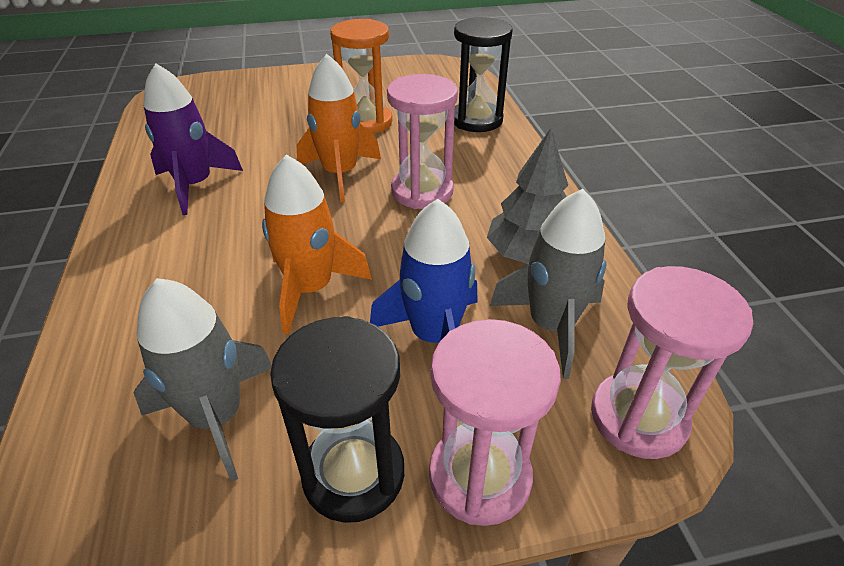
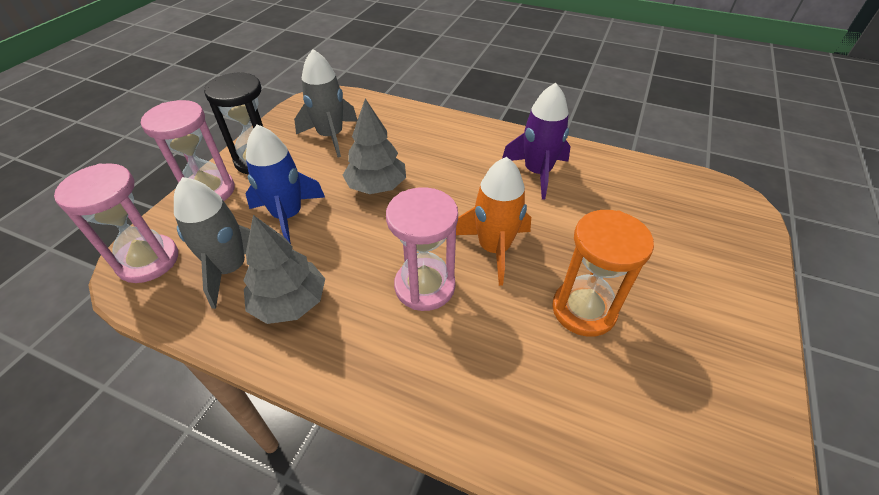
camera: 125 degrees right, 5 degrees up
(311, 289) = (377, 186): orange rocket -> grey tree
(476, 120) = (525, 422): black hourglass -> none

